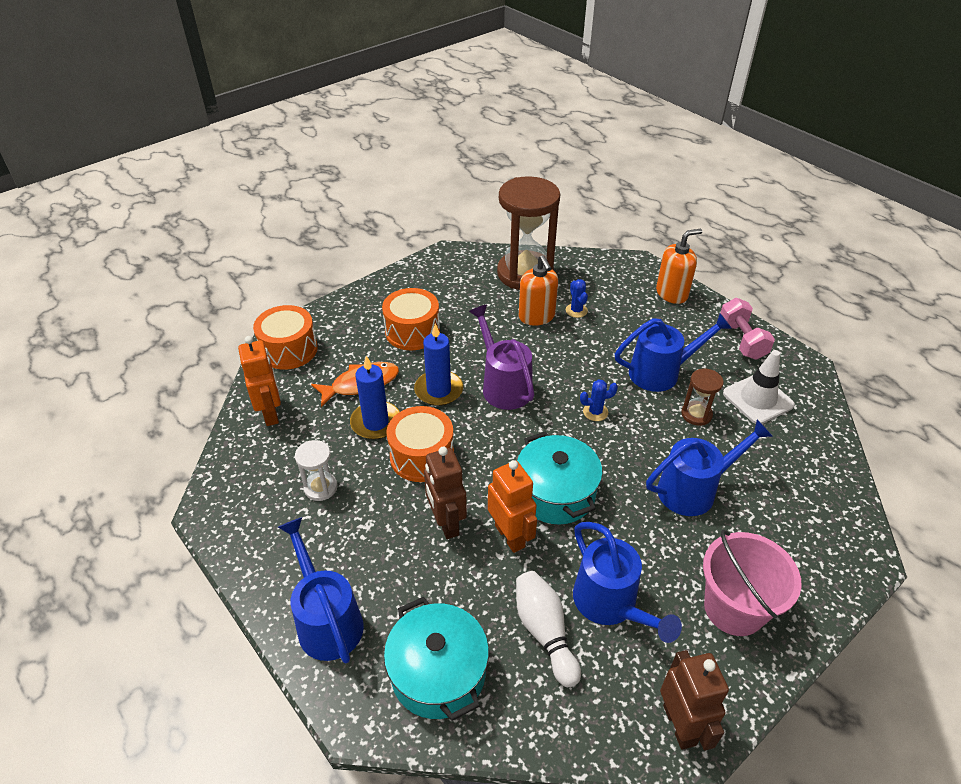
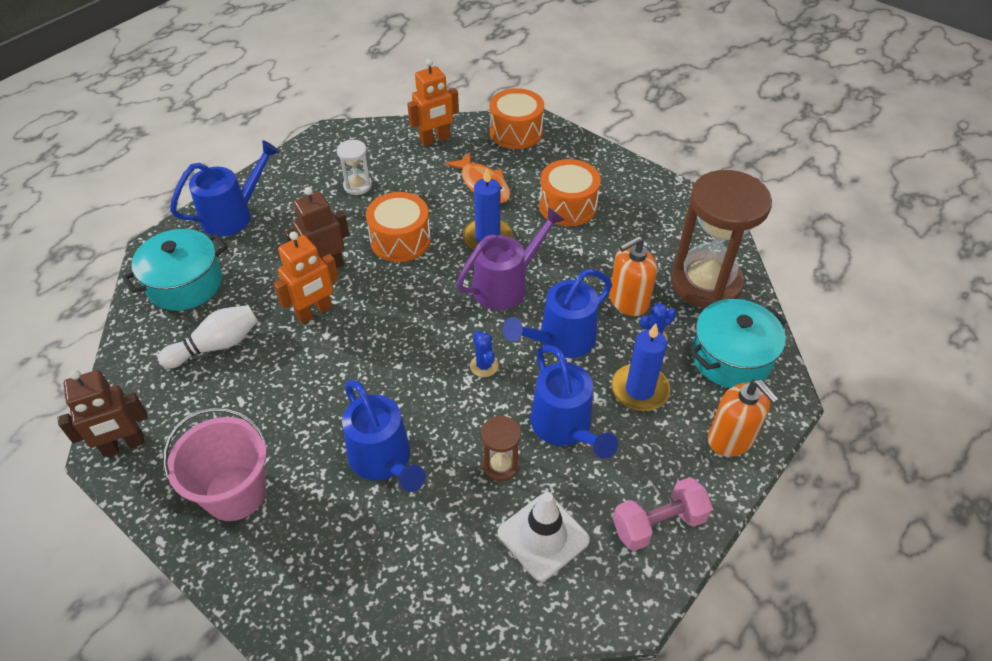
camera: 80 degrees right, 5 degrees up
(376, 422) = (436, 203): blue candle -> blue candle (639, 390)
(556, 493) = (367, 341): turquoise pot -> turquoise pot (731, 357)
(611, 605) = (241, 391): blue watering can -> blue watering can (560, 340)

